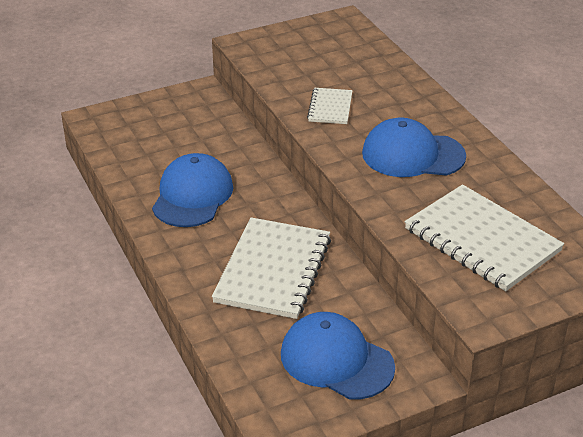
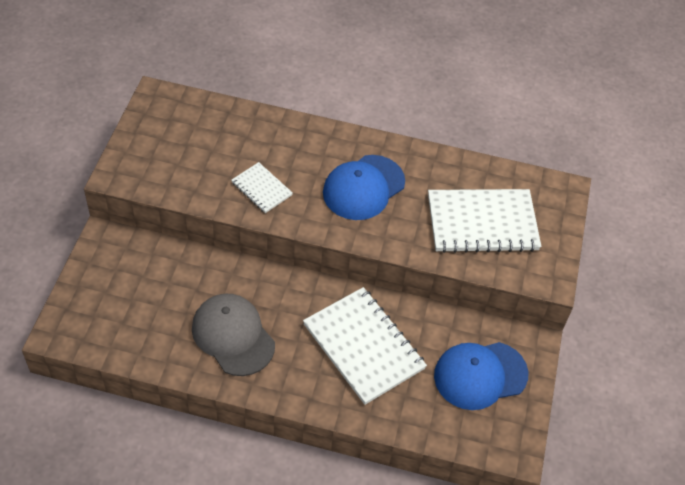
camera: 55 degrees left, 15 degrees up
(192, 195) = (233, 336): blue cap -> grey cap

